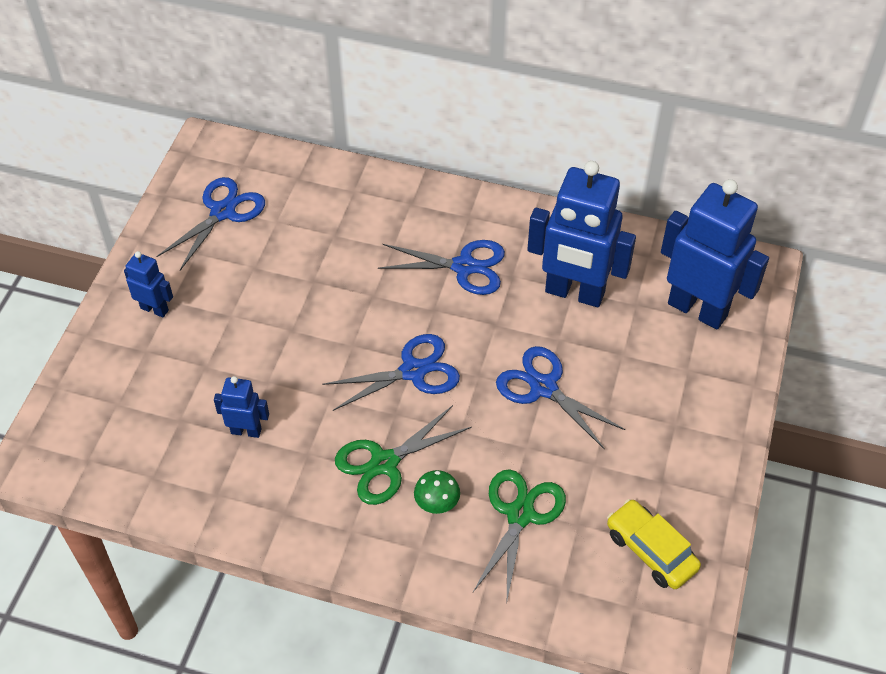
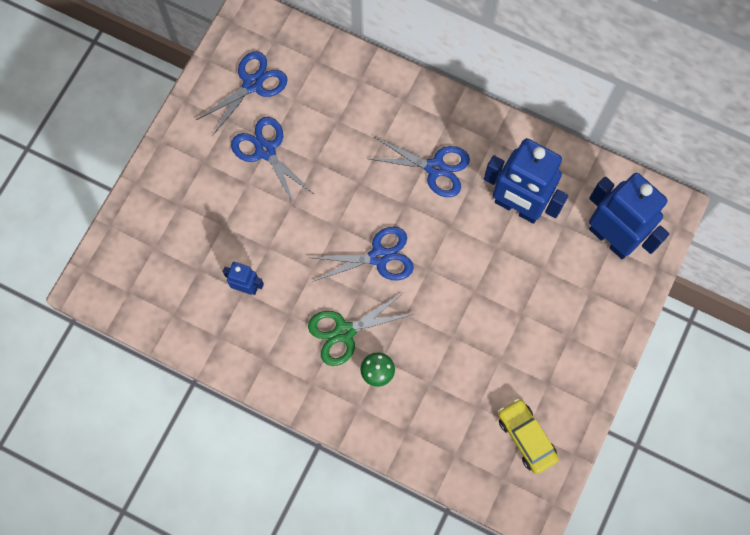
camera: 10 degrees right, 20 degrees up
(154, 309) = (189, 167): blue robot -> none
(520, 514) = (437, 392): green scissors -> none
(543, 387) = (475, 287): blue scissors -> blue scissors (265, 150)

